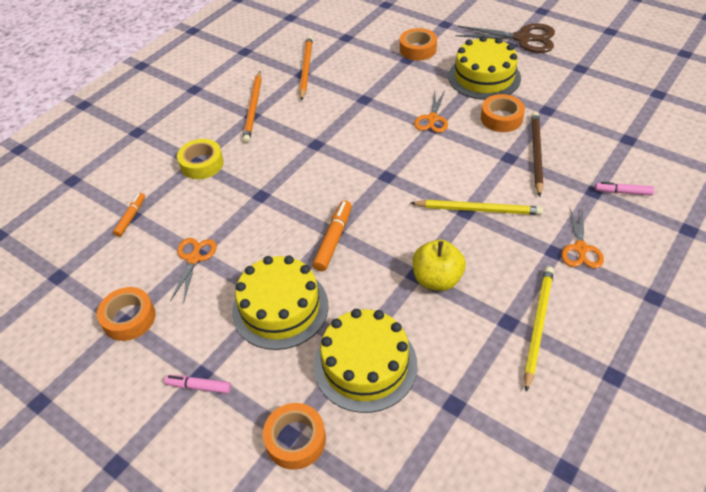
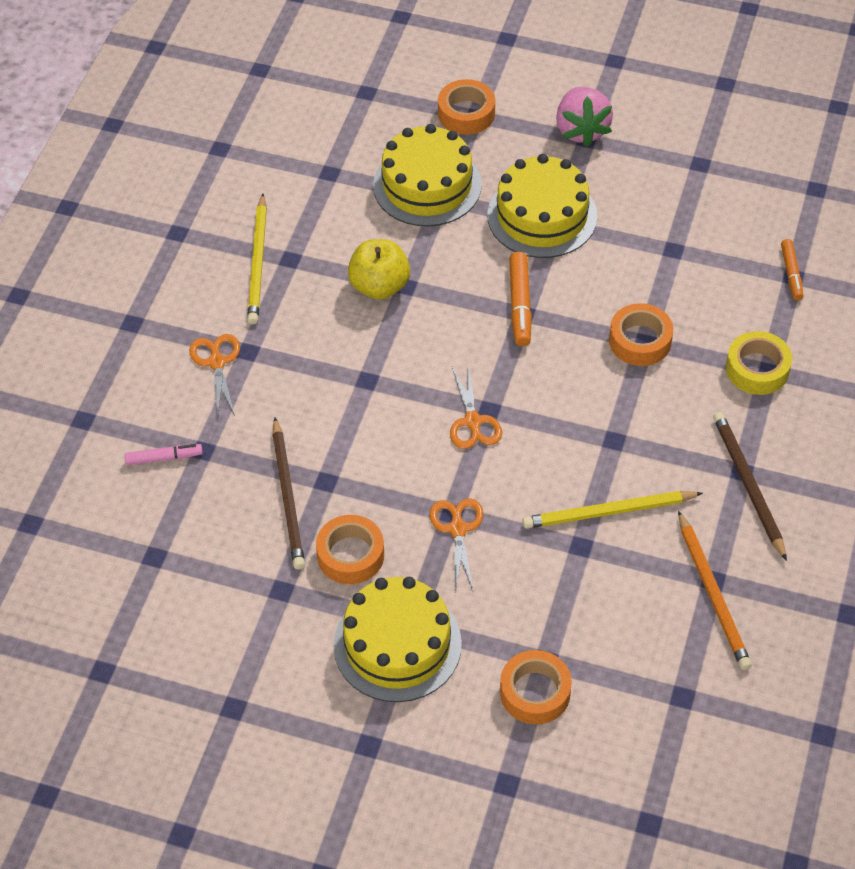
camera: 160 degrees right, 5 degrees up
(129, 318) = (698, 168): orange tape -> orange tape (640, 341)
(194, 258) = (674, 244): orange scissors -> orange scissors (472, 422)
(199, 386) = (581, 130): pink marker -> pink strawberry
(253, 108) = (748, 485): orange pencil -> brown pencil
(478, 209) = (352, 387): yellow pencil -> yellow pencil (608, 512)
(523, 39) = (346, 770): brown scissors -> none

